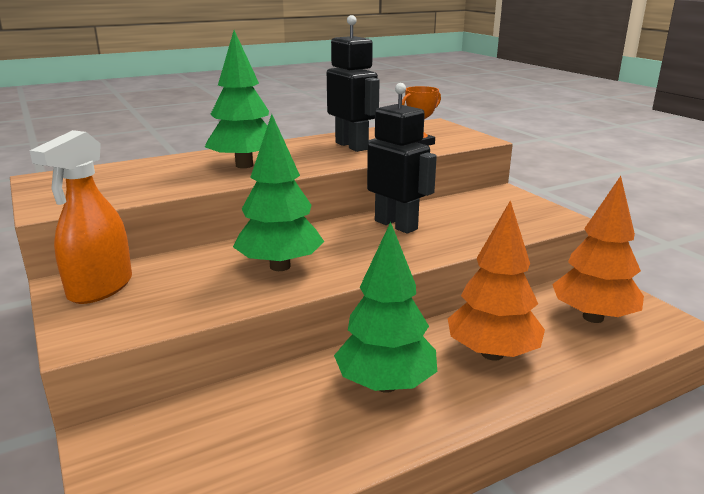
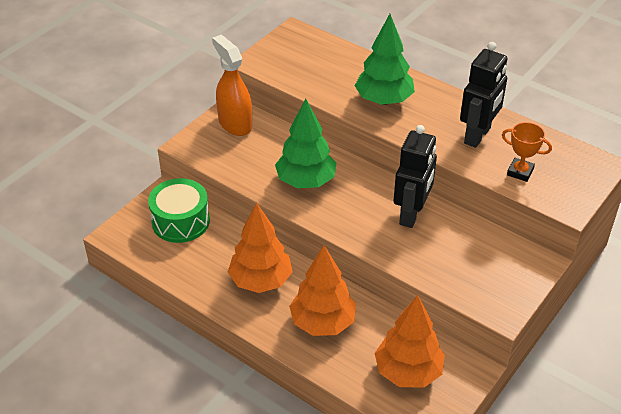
camera: 65 degrees right, 20 degrees up
(100, 288) = (235, 124): orange spray bottle -> orange spray bottle turned 60 degrees clockwise
(189, 435) = (180, 221): none -> green drum
(386, 385) = (261, 281): green tree -> orange tree

